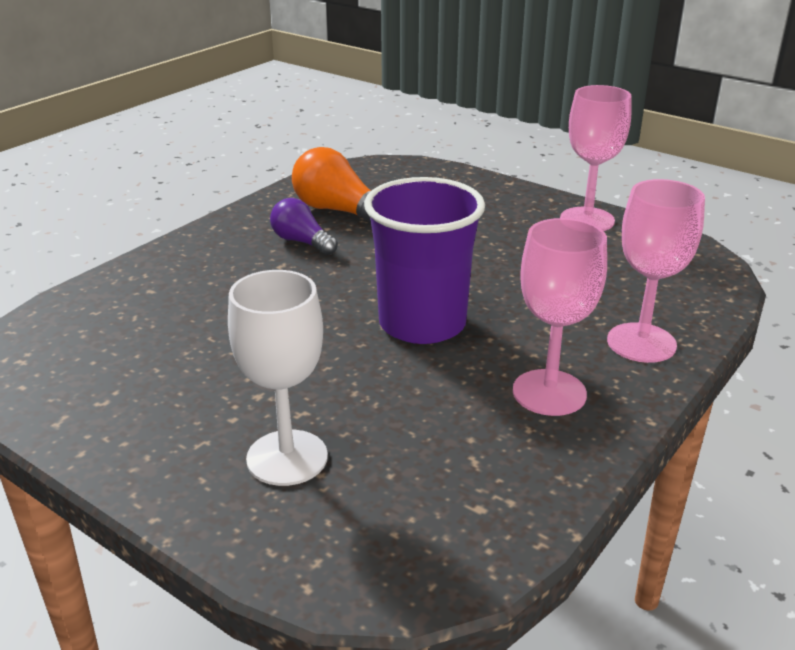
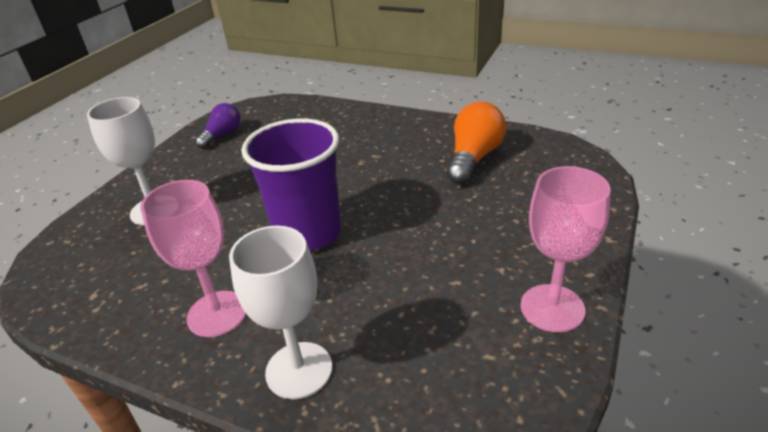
camera: 80 degrees right, 5 degrees up
(302, 242) = (413, 155): purple light bulb -> purple light bulb (222, 135)
(641, 343) = (299, 370): pink goblet -> white goblet

